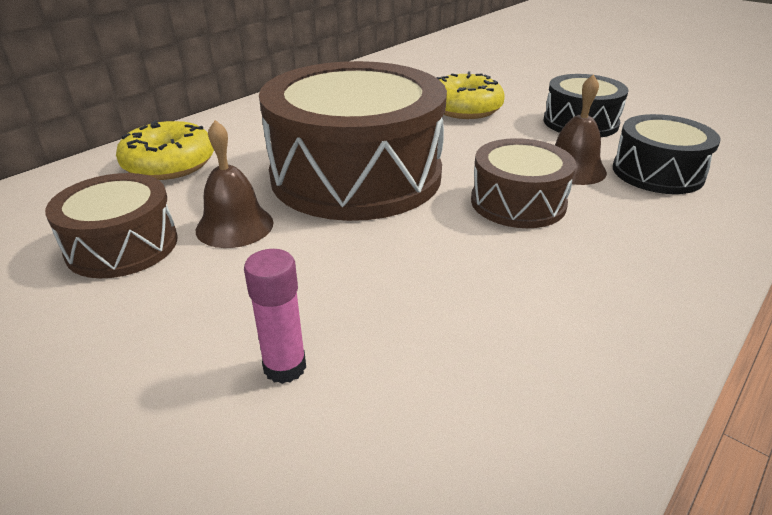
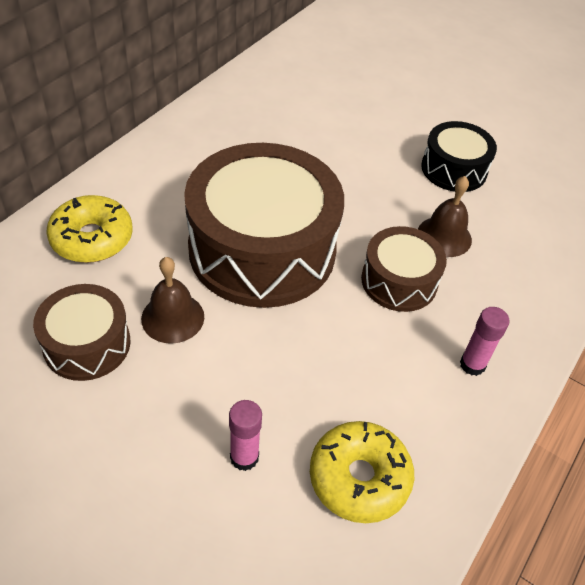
camera: 10 degrees left, 15 degrees up
(464, 109) = (349, 148): yellow donut -> yellow donut (359, 478)
(620, 280) = (472, 365): none -> pink glue stick
(657, 172) = (512, 239): black drum -> none

